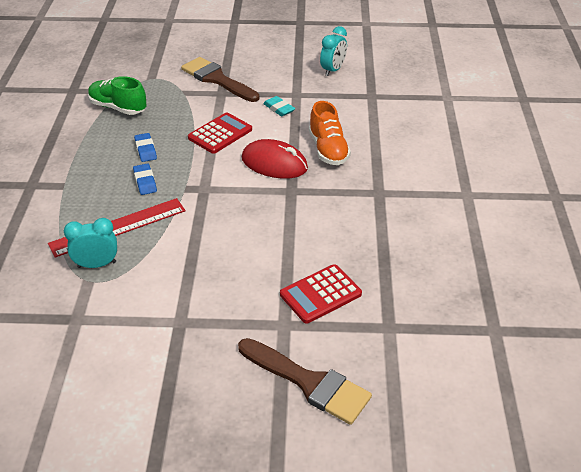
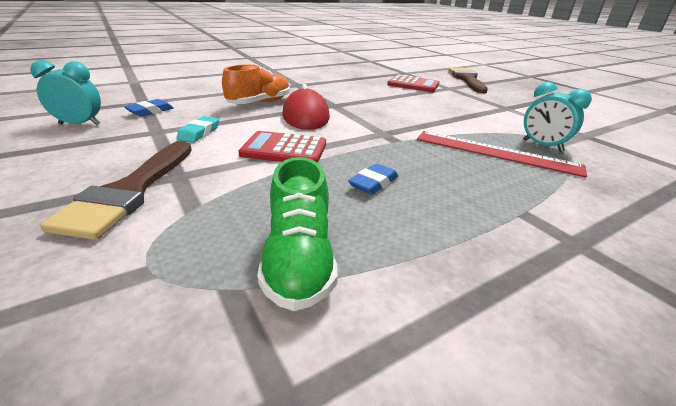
camera: 125 degrees left, 10 degrees down
(145, 182) = (423, 162): blue eraser -> blue eraser (150, 111)

